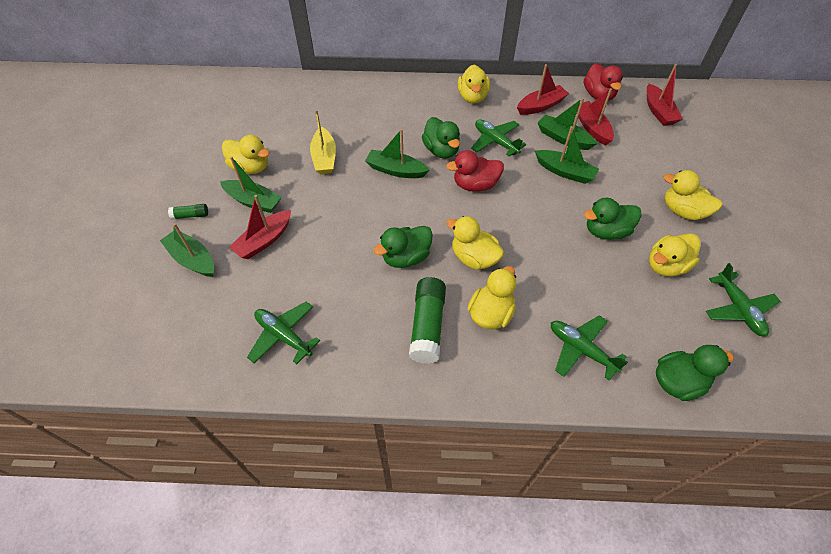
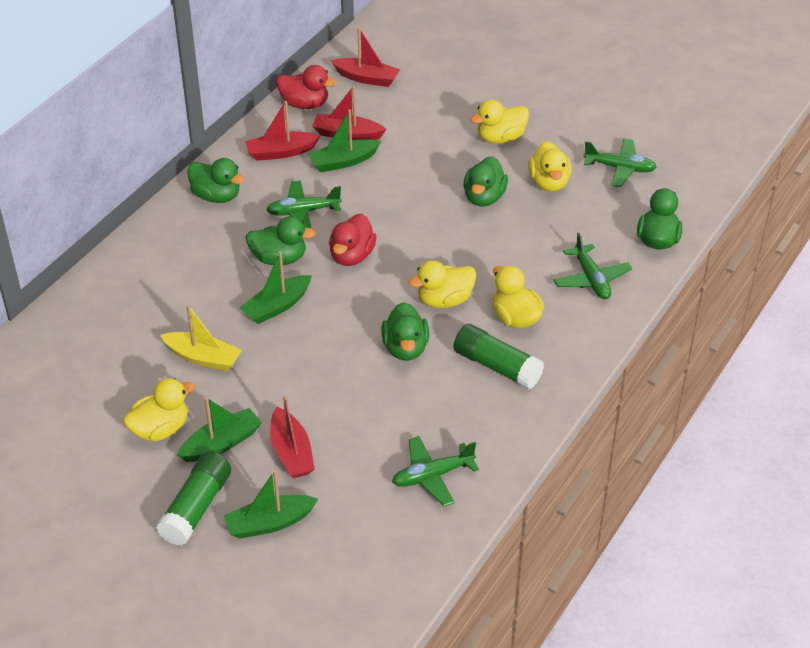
camera: 60 degrees left, 10 degrees down
(190, 215) = (196, 508): green glue stick -> green glue stick, size x2.03
(472, 97) = (216, 196): yellow duck -> green duck
(541, 106) = (281, 152): red boat -> red boat turned 105 degrees counterclockwise
(565, 172) = (389, 185): green boat -> none
(581, 349) = (591, 279): green plane -> green plane turned 90 degrees counterclockwise

